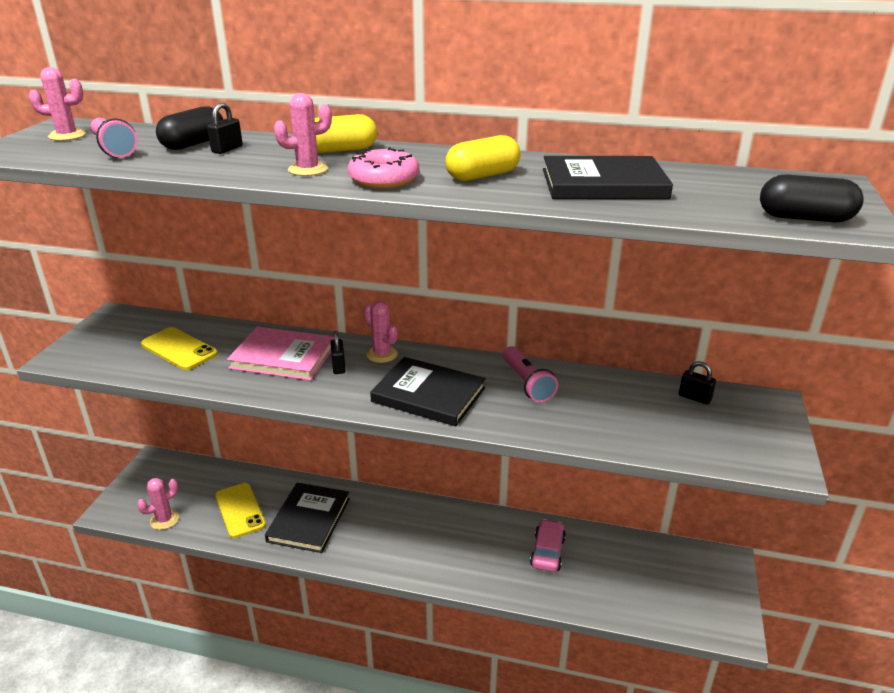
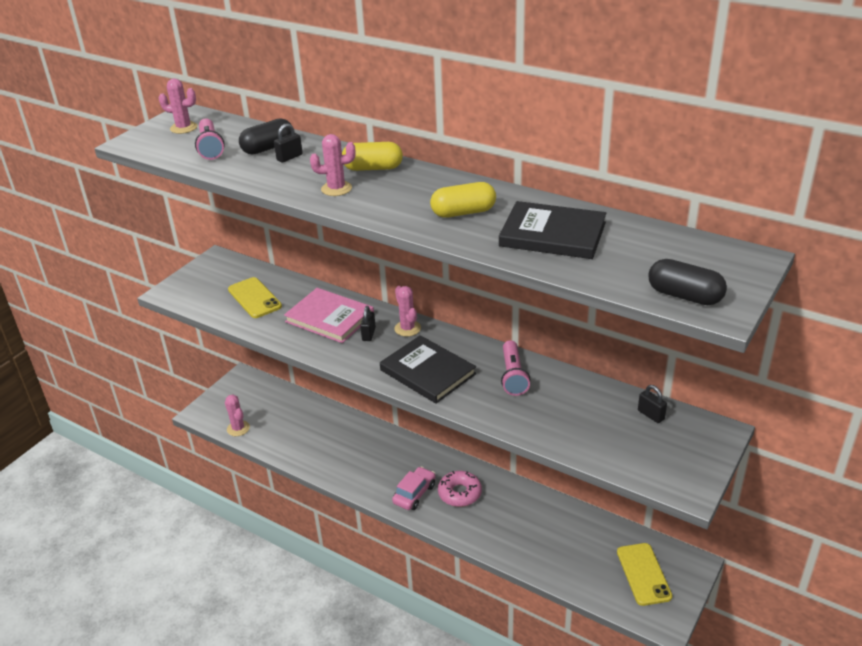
camera: 20 degrees right, 5 degrees up
(164, 519) = (238, 428): pink cactus -> pink cactus turned 75 degrees clockwise
(240, 510) = (296, 432): yellow phone -> yellow phone (643, 574)
(309, 520) = (347, 451): black book -> none
(384, 179) = (386, 207): pink donut -> pink donut (459, 493)
(547, 552) = (533, 520): pink car -> pink car (414, 494)

